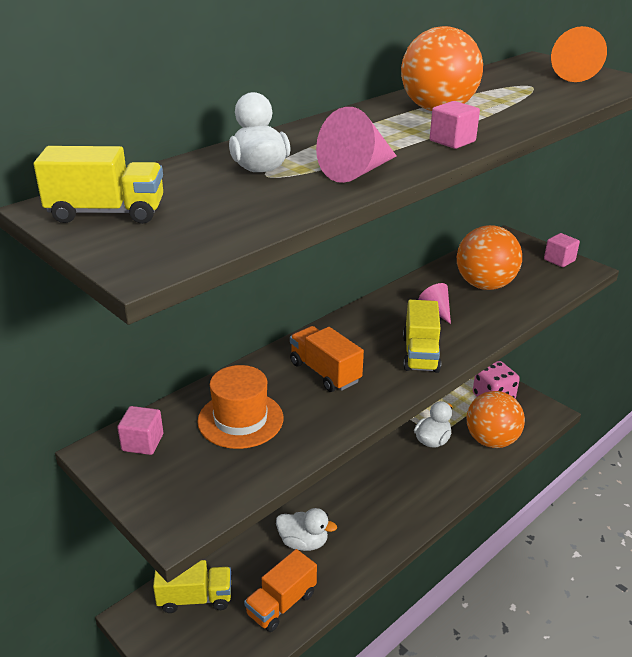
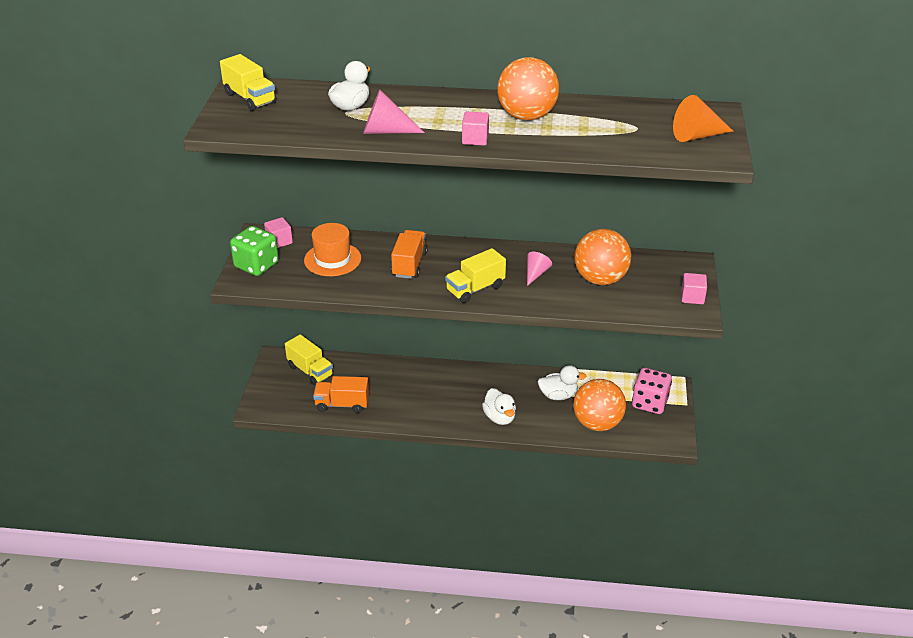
camera: 50 degrees right, 5 degrees up
(164, 488) = (256, 265): none -> green dice
(303, 542) = (395, 388): white duck -> white duck (499, 417)

